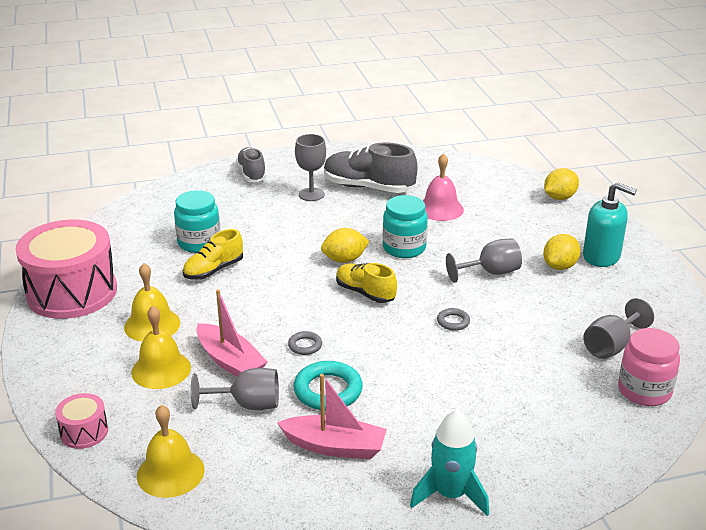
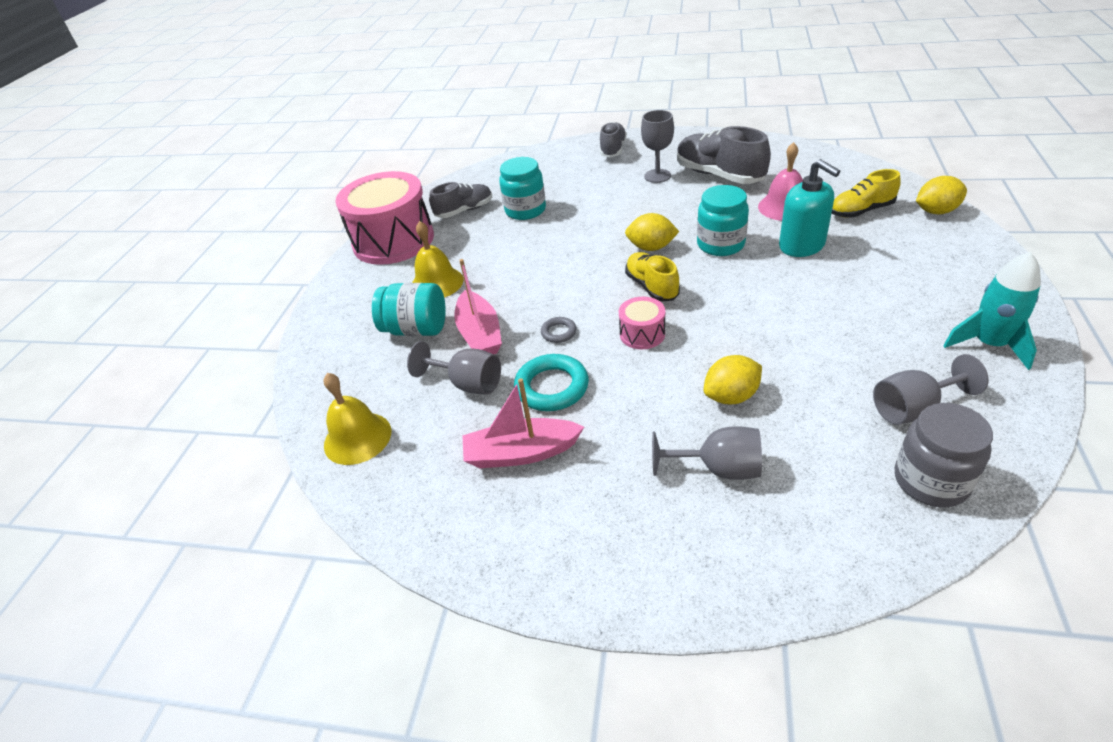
camera: 30 degrees right, 10 degrees up
(84, 432) = (316, 376): pink drum -> pink drum (642, 334)
(132, 252) = (464, 211): none -> grey shoe
(161, 369) = (416, 329): yellow bell -> turquoise jar
(213, 270) = (521, 239): yellow shoe -> yellow shoe (861, 211)
(335, 446) = (521, 453): pink boat -> pink boat turned 135 degrees clockwise
(450, 494) = (609, 550): turquoise rocket -> turquoise rocket (989, 344)
(453, 322) = (729, 337): grey ring -> none
(491, 273) = (804, 287): grey goblet -> grey goblet (718, 469)
(560, 266) = (894, 294): yellow lemon -> yellow lemon (731, 396)
(601, 256) = (957, 290): turquoise soap dispenser -> turquoise soap dispenser (802, 246)
(644, 391) = (931, 481): pink jar -> grey jar

